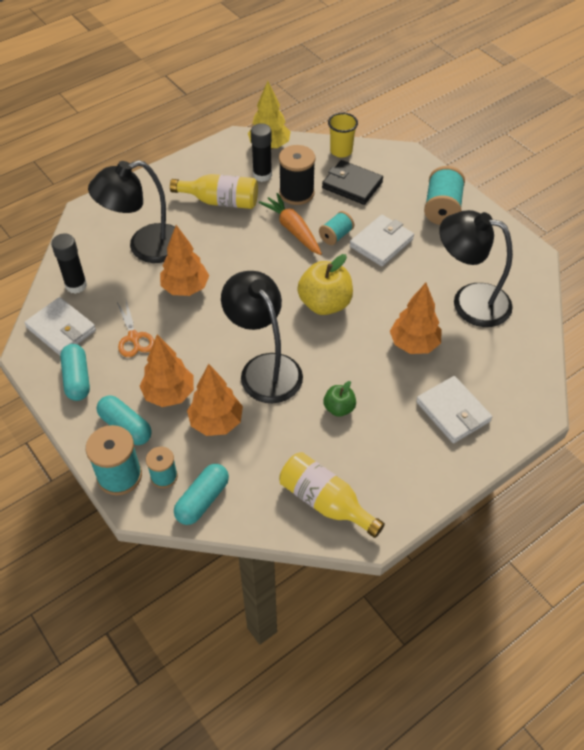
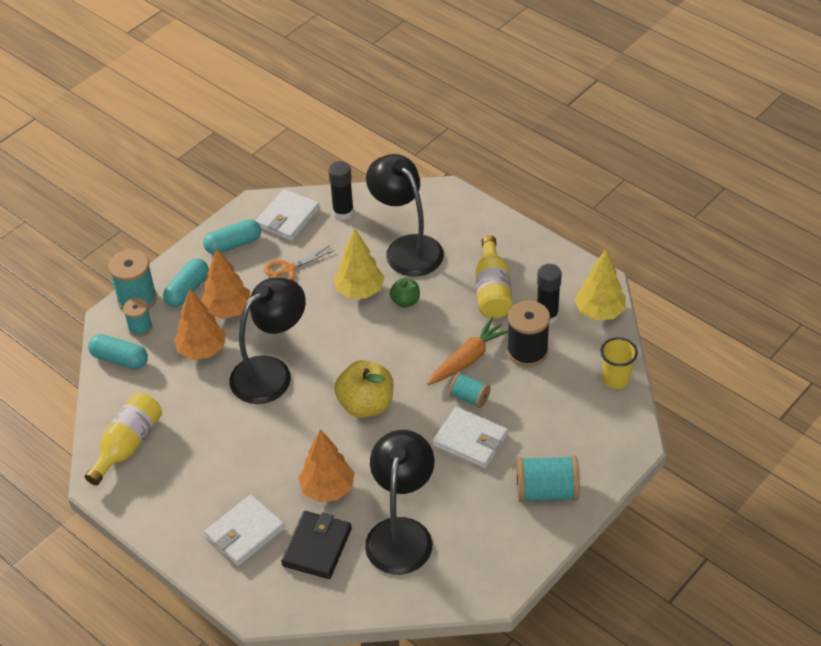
camera: 80 degrees right, 5 degrees down
(185, 288) = (359, 291): orange tree -> yellow tree
(339, 408) = (233, 438): green apple -> green apple (405, 301)
(352, 185) = (558, 399): black wallet -> black wallet (317, 547)

